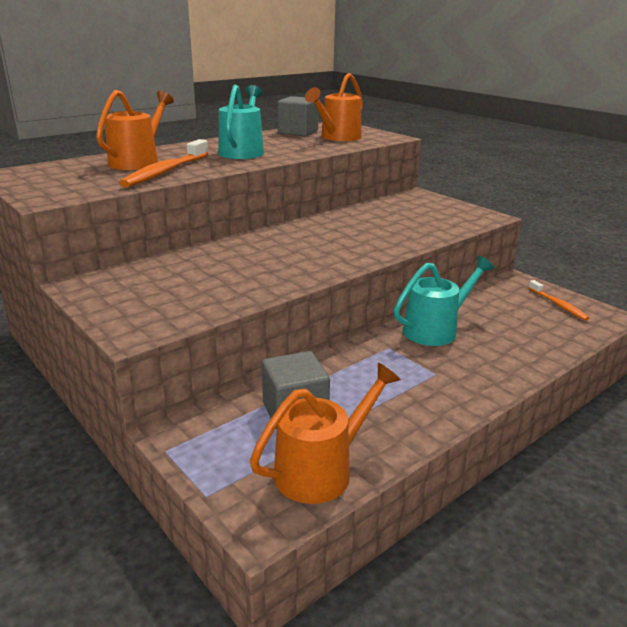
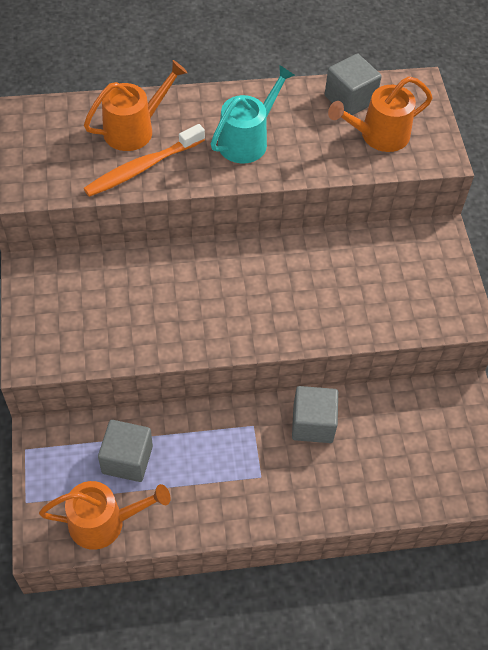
camera: 30 degrees right, 30 degrees up
(435, 329) = (313, 424): turquoise watering can -> grey cube
(558, 305) = (462, 450): orange toothbrush -> none

